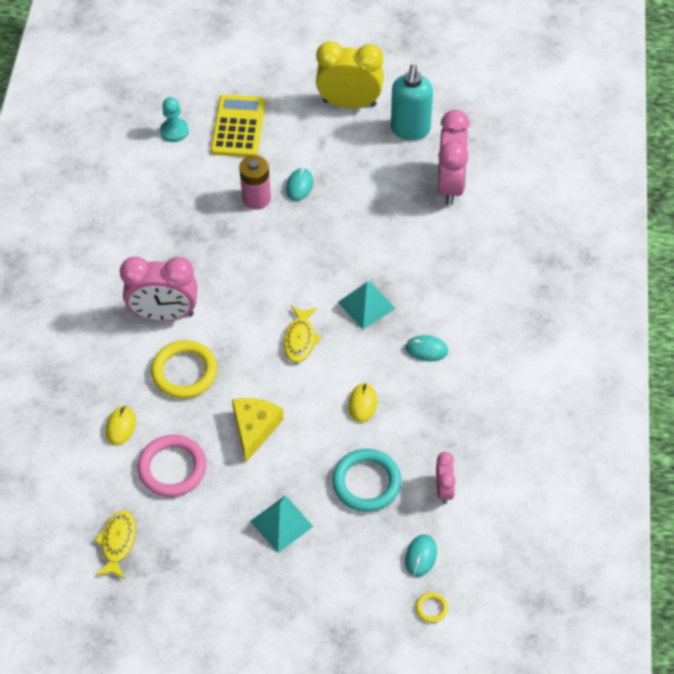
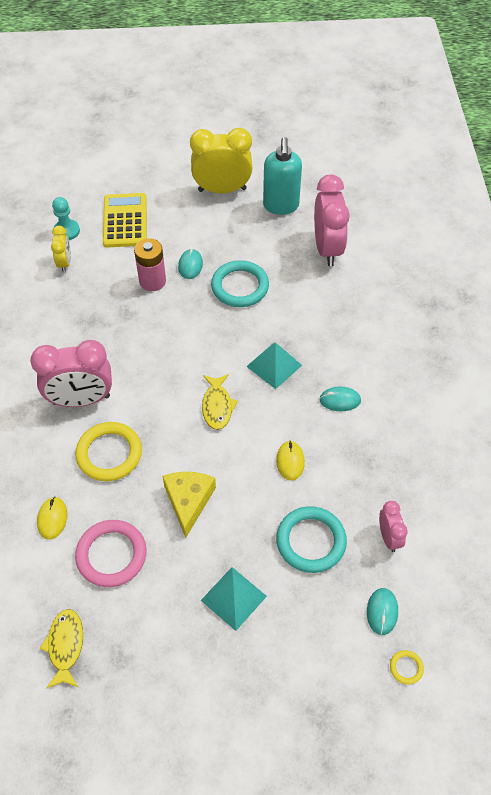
camera: 10 degrees left, 0 degrees up
(167, 167) = (65, 263): none -> yellow clock
(347, 216) = (240, 286): none -> turquoise ring

